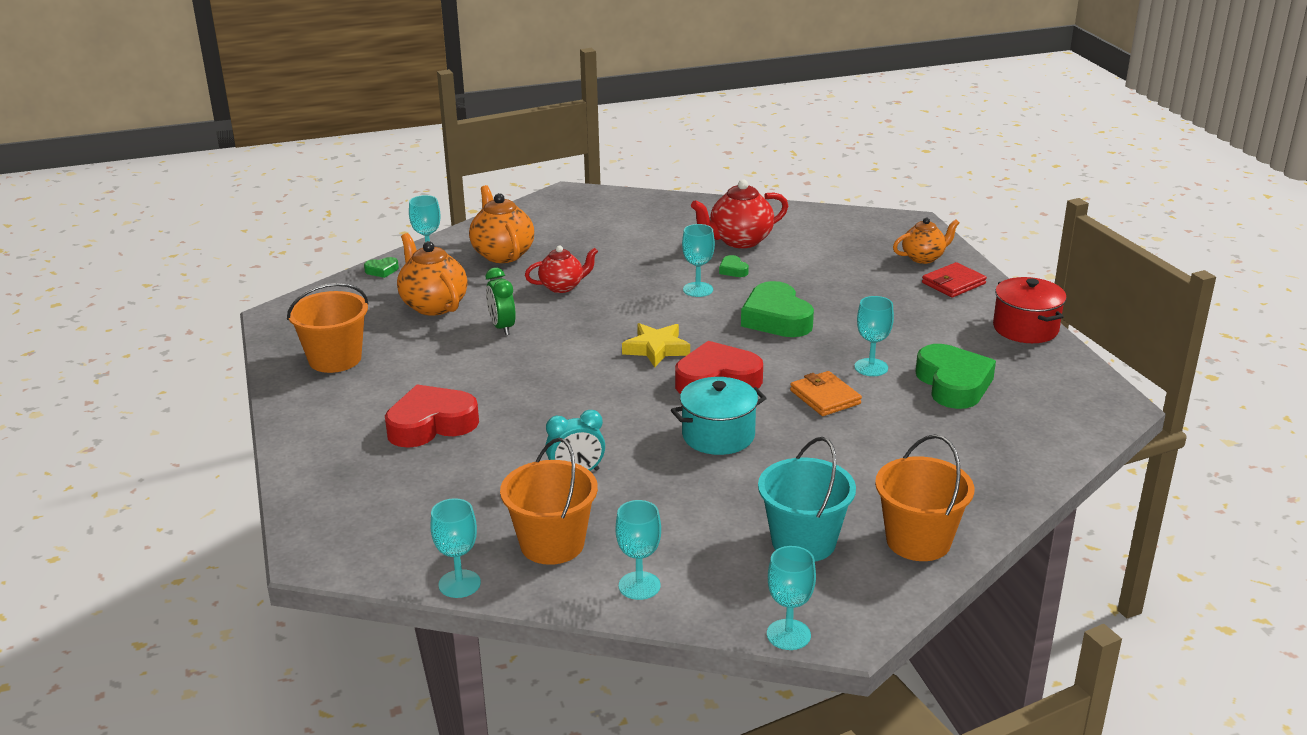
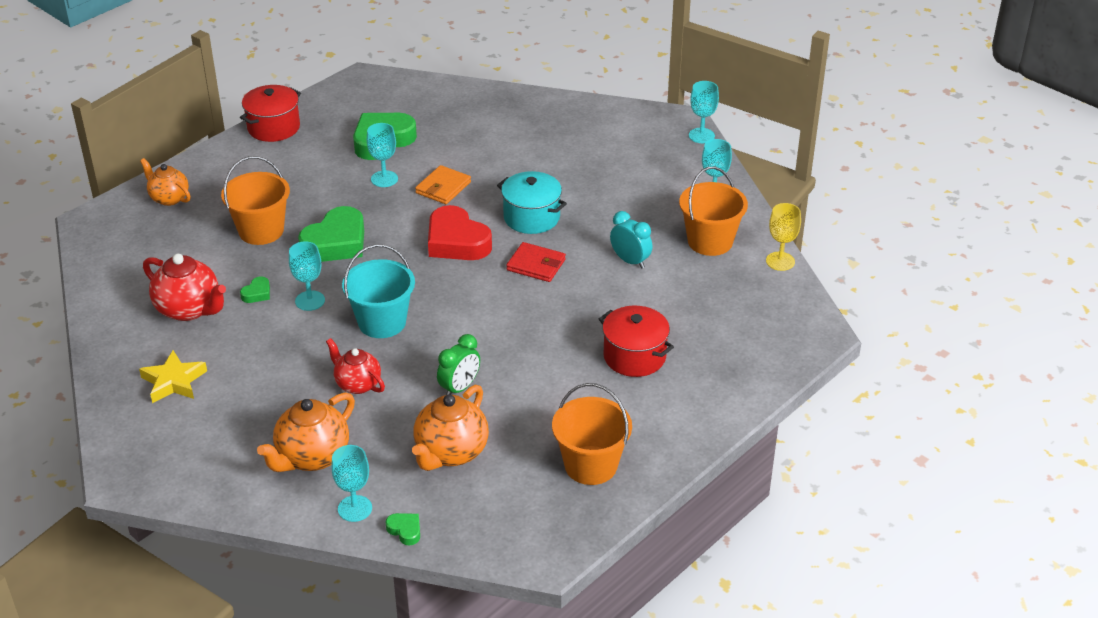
camera: 120 degrees left, 10 degrees up
(431, 424) = (634, 356): red heart -> red pot
(459, 584) = (780, 261): turquoise goblet -> yellow goblet
(656, 349) = (432, 287): yellow star -> yellow star (174, 381)
(803, 542) = (617, 152): turquoise bucket -> turquoise bucket (382, 322)
(918, 541) = (579, 115): orange bucket -> orange bucket (261, 231)
(953, 283) = (212, 173): red wallet -> red wallet (536, 265)

